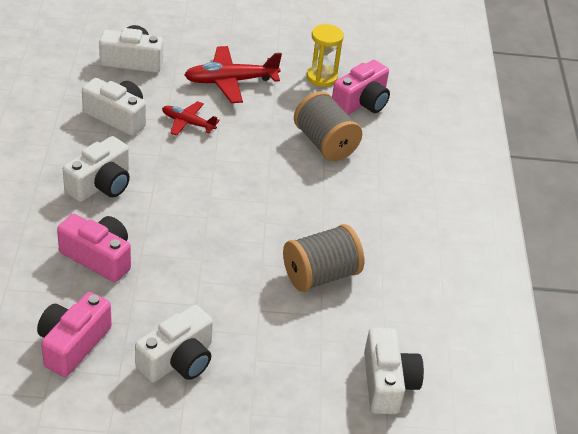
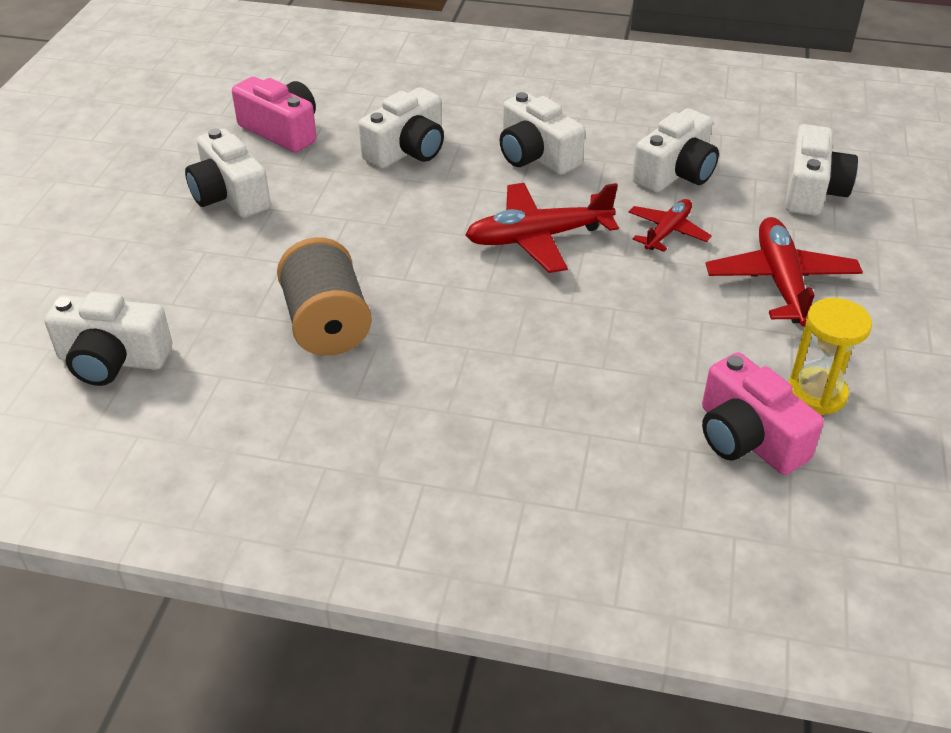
camera: 105 degrees right, 0 degrees up
(99, 257) = (407, 150): pink camera -> white camera
(205, 181) = (537, 238): none -> red plane
(325, 143) = (624, 371): grey spool -> none

